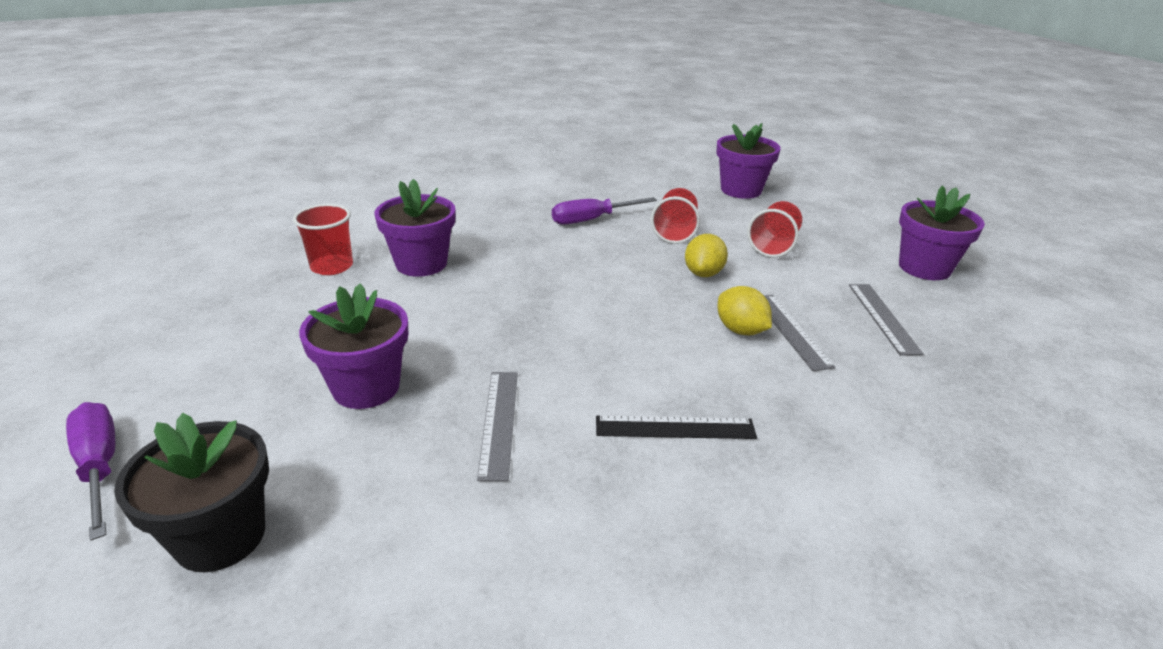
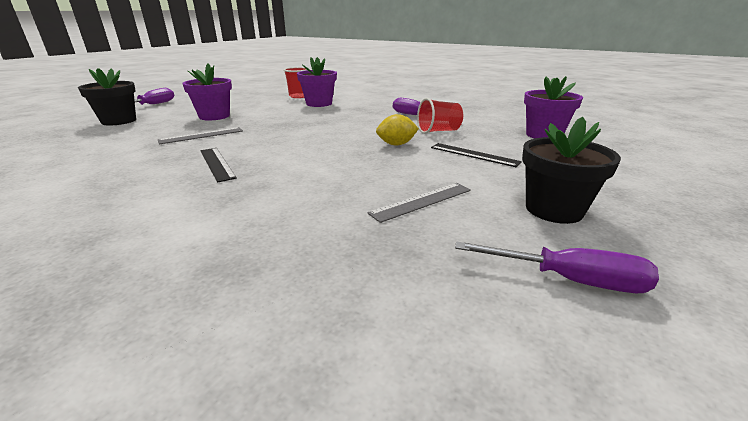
camera: 60 degrees right, 5 degrees down
(740, 330) = (337, 162): yellow lemon -> none
(773, 246) = (474, 154): red cup -> black ruler
(790, 330) = (356, 174): grey ruler -> none
(924, 268) = (553, 209): purple flower pot -> black flower pot
(1033, 312) = (569, 280): none -> purple screwdriver

